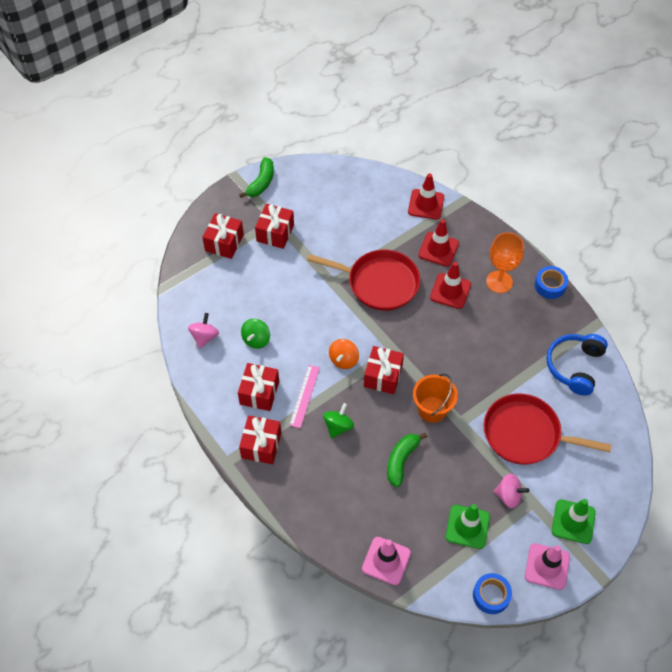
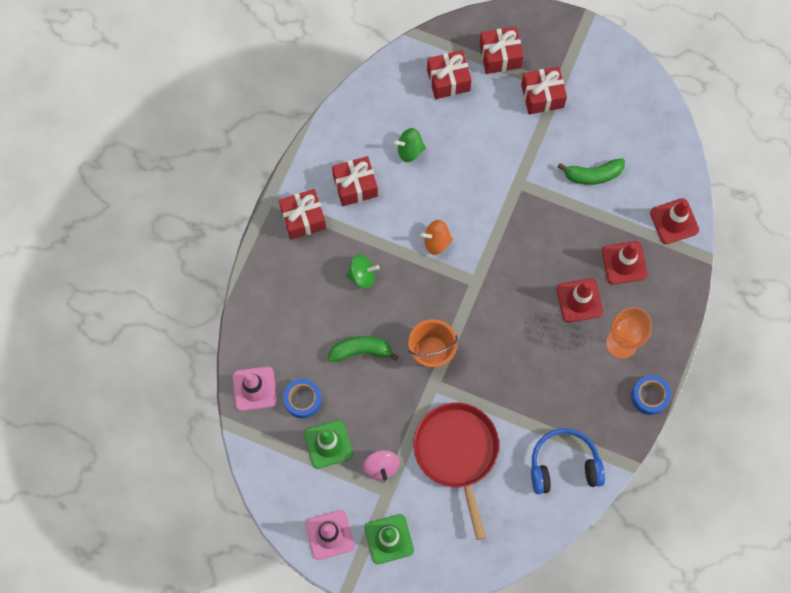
camera: 60 degrees right, 15 degrees up
(204, 337) = (384, 102): pink spinning top -> none
(261, 182) = (595, 47): green banana -> green banana (593, 175)
(304, 396) = (376, 228): pink ruler -> none
(379, 283) = (545, 227): red pan -> none
(383, 376) = (440, 287): red gift -> red gift (448, 80)
(491, 595) = (273, 497): blue tape -> blue tape (303, 400)

